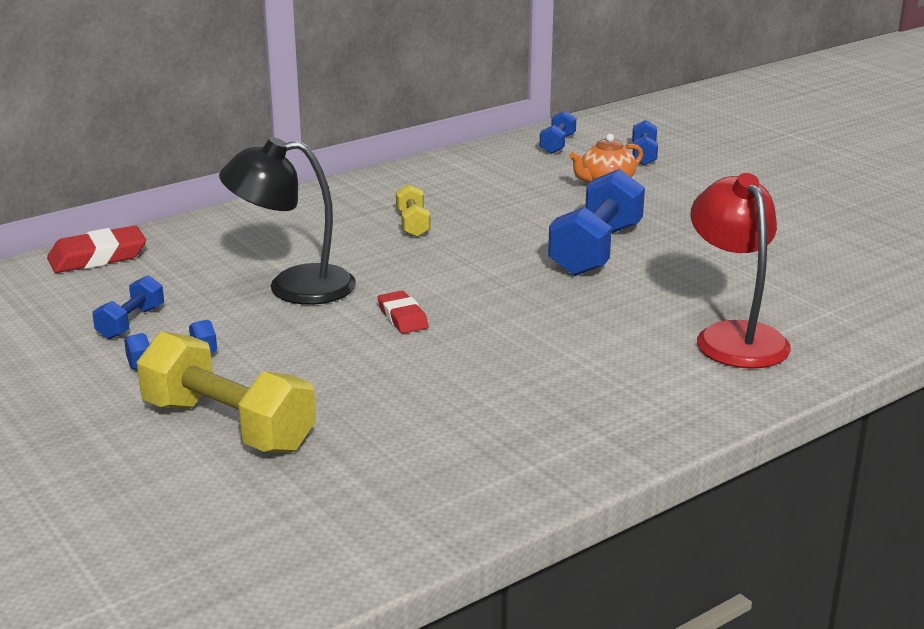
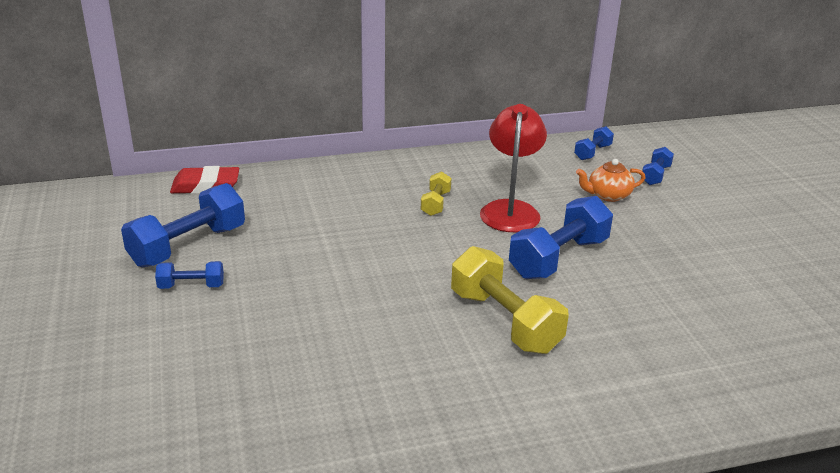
camera: 20 degrees right, 5 degrees up
(131, 323) = (188, 246): blue dumbbell -> blue dumbbell, size x1.96
(228, 426) = (187, 353): yellow dumbbell -> yellow dumbbell (504, 321)
(293, 287) = (314, 241): black lamp -> none
(402, 317) = (372, 286): red eraser -> none
(734, 336) = (618, 370): red lamp -> red lamp (510, 210)

